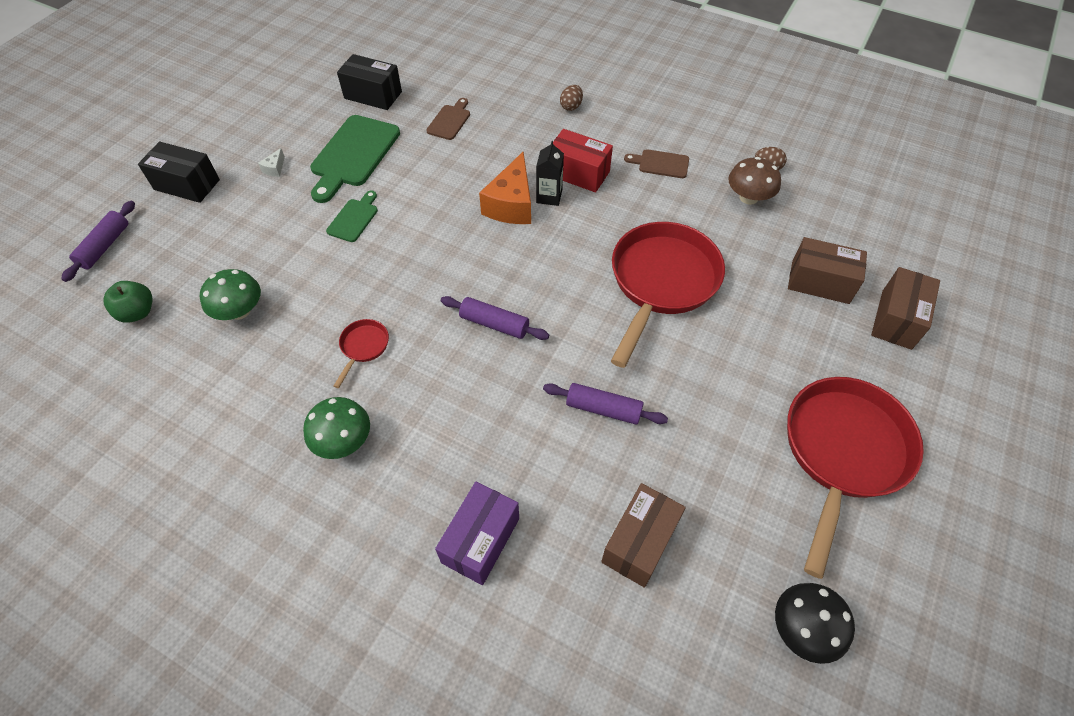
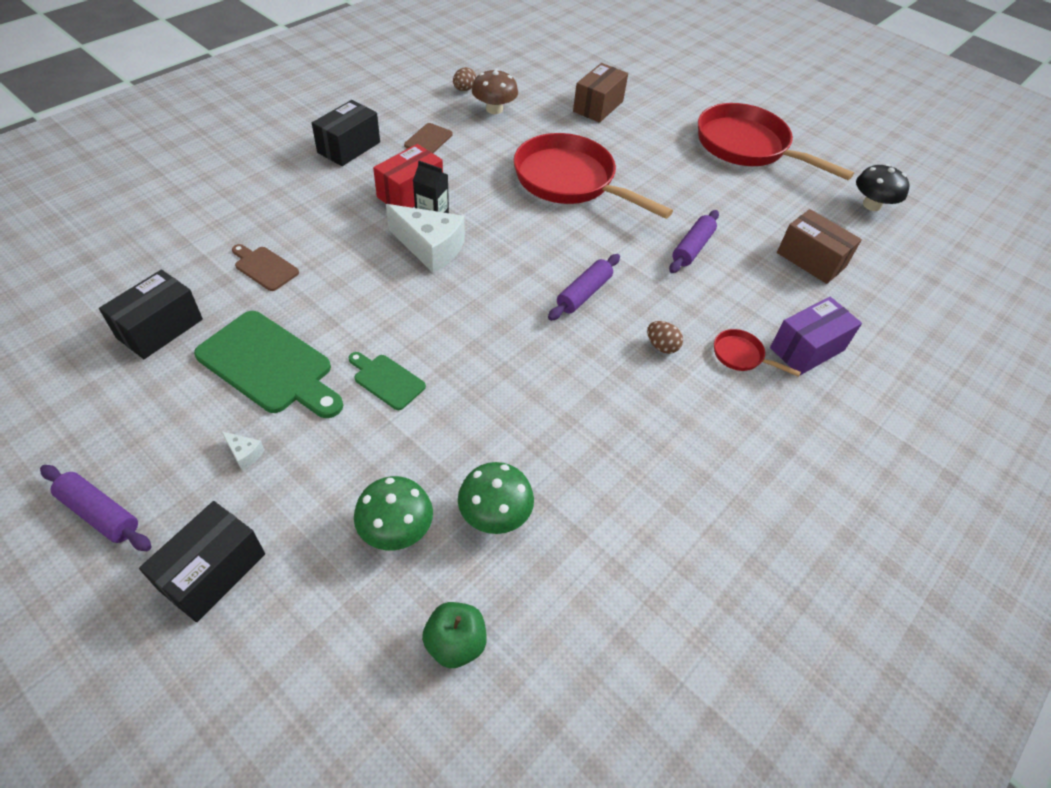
camera: 80 degrees left, 5 degrees down
(105, 246) = (295, 699): purple rolling pin -> purple rolling pin (100, 513)
(343, 440) = (697, 431): green mushroom -> green mushroom (396, 529)
(363, 347) = (584, 398): red pan -> red pan (741, 355)
(480, 540) = (807, 349): purple box -> purple box turned 75 degrees counterclockwise
(511, 204) = (430, 248): orange cheese -> white cheese
(571, 106) = (306, 173): brown egg -> brown egg (661, 346)
(620, 119) = (349, 147): none -> black box
(896, 319) = (642, 87): brown box -> none

